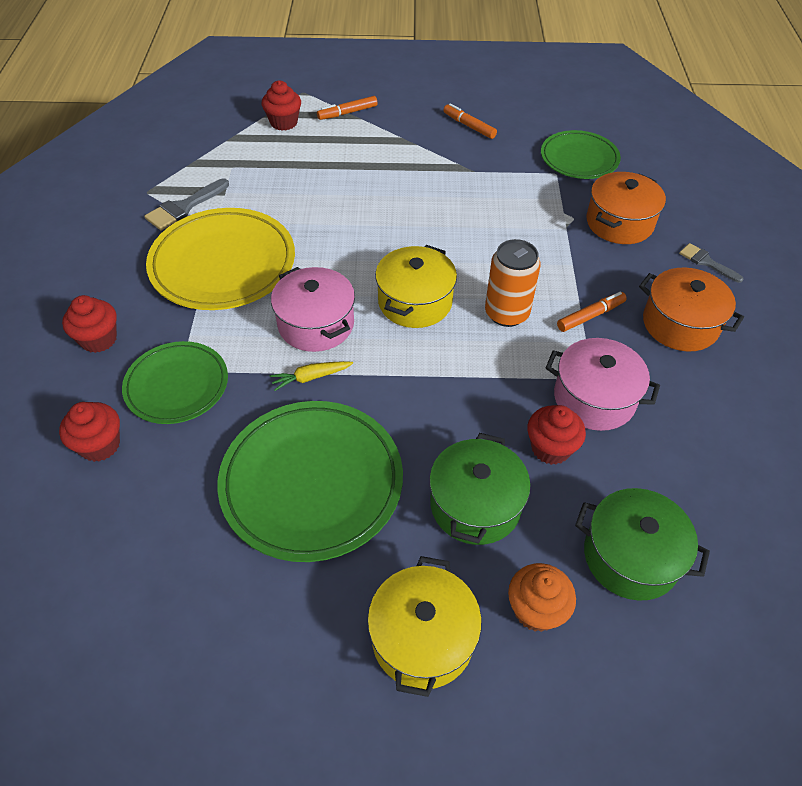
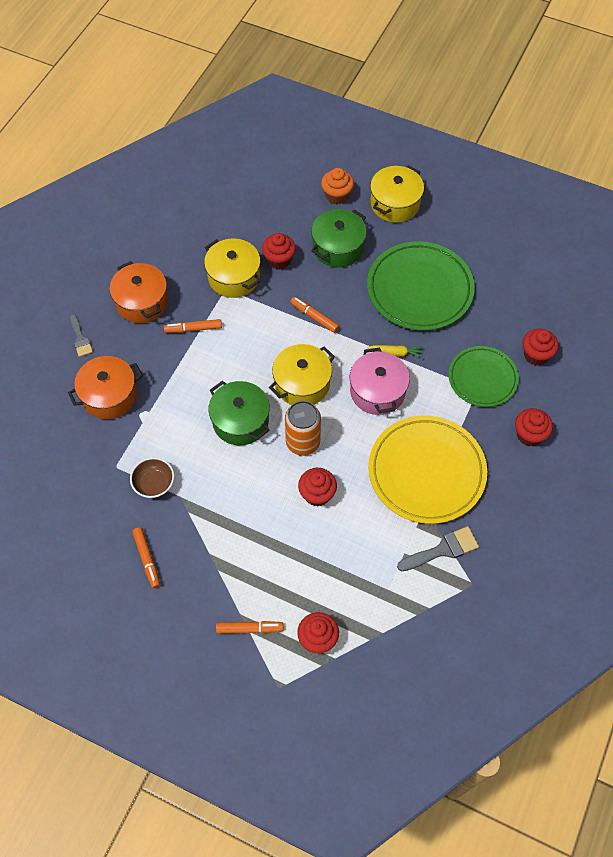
camera: 155 degrees left, 10 degrees up
(338, 211) = (317, 494): none -> red cupcake
(447, 384) = (314, 317): none -> orange marker
(506, 313) = (246, 351): orange can -> orange can (303, 442)
(507, 172) = (154, 484): none -> brown bowl
(579, 159) = (83, 476): green plate -> none
(594, 398) = (234, 277): pink pot -> yellow pot
(630, 556) = (277, 199): green pot -> green pot (240, 421)

